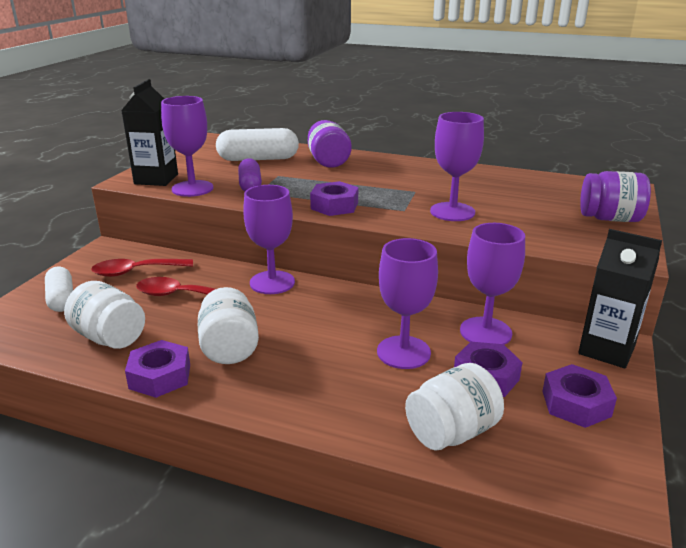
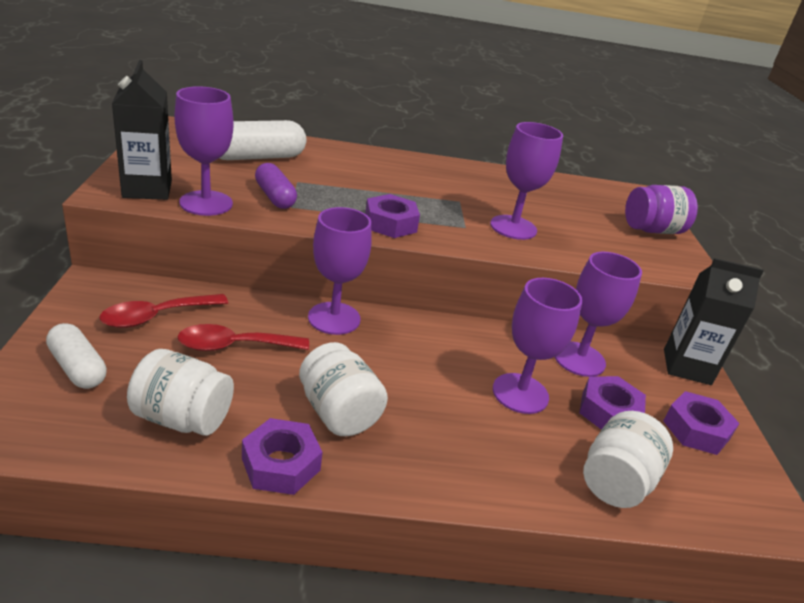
camera: 25 degrees left, 5 degrees up
(328, 161) = (341, 161): purple jar -> none

